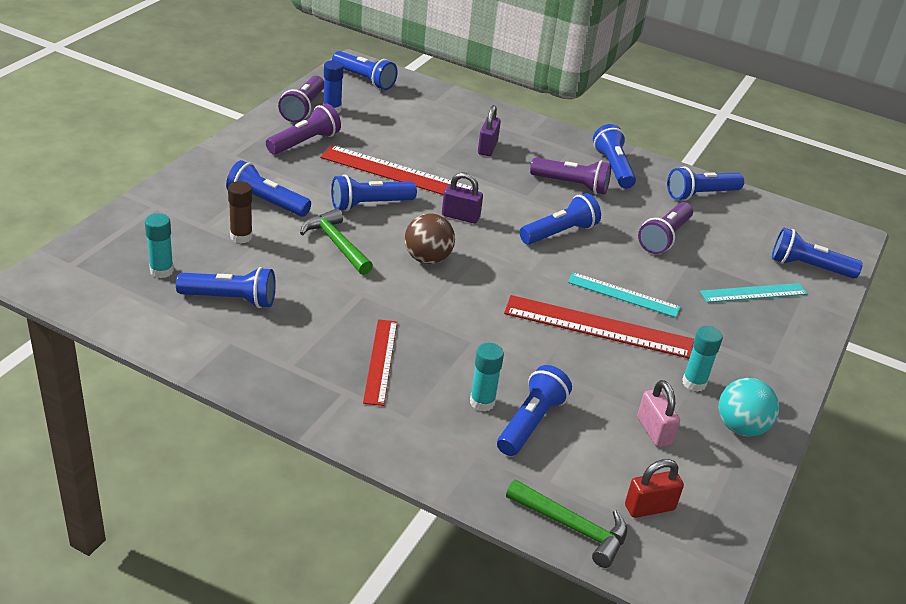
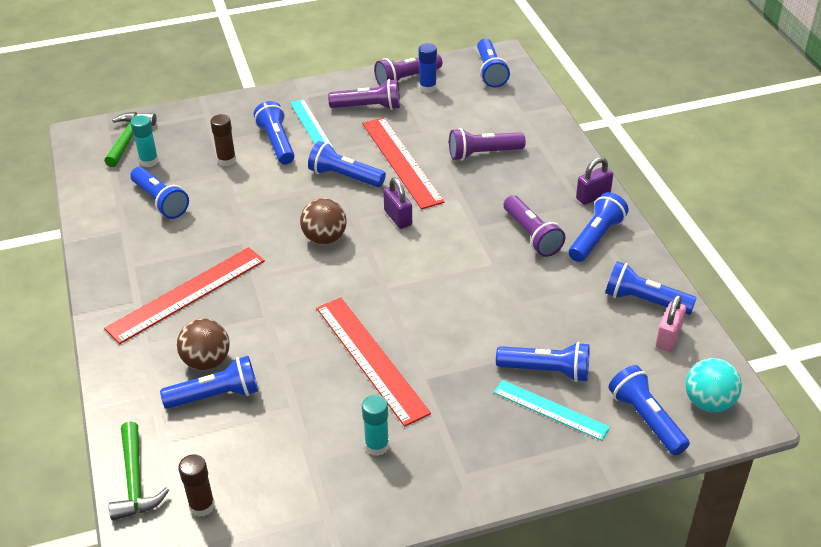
camera: 50 degrees right, 5 degrees up
(336, 244) = (279, 196): green hammer -> green hammer (128, 139)
(380, 361) = (186, 294): red ruler -> red ruler, size x1.60
(482, 402) = (206, 361): turquoise glue stick -> brown ball
(487, 148) = (506, 171): purple padlock -> purple padlock (593, 196)
(559, 233) = (457, 270): blue flashlight -> blue flashlight (546, 371)
(623, 295) = (431, 346): turquoise ruler -> turquoise ruler (311, 125)
(649, 507) = (202, 506): red padlock -> brown glue stick
(654, 431) = (289, 459): pink padlock -> pink padlock (668, 337)
(664, 238) = (544, 320): purple flashlight -> purple flashlight (483, 154)
(741, 427) = (358, 501): turquoise ball -> turquoise ball (708, 402)

